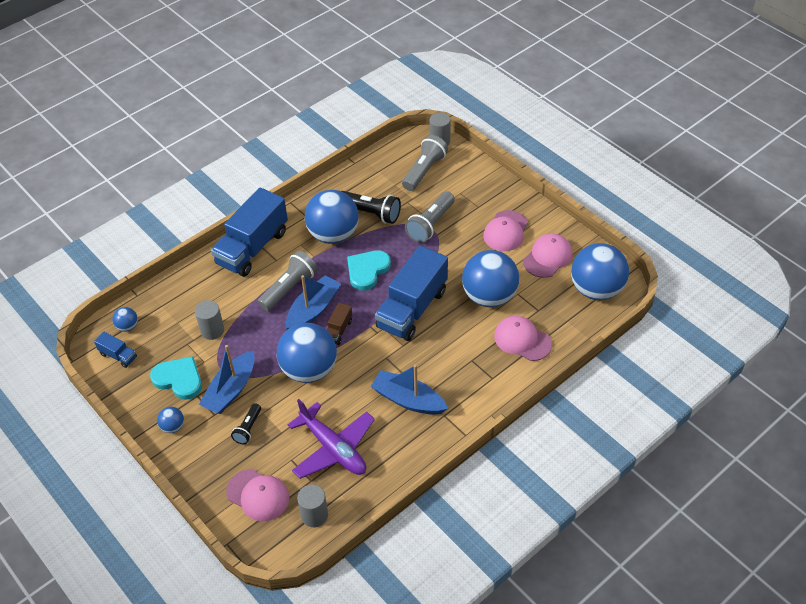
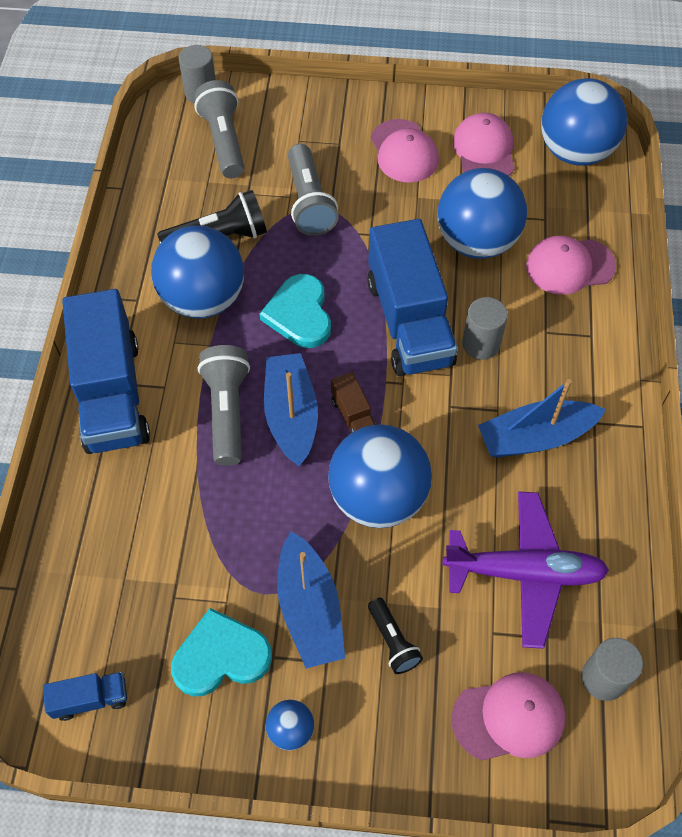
camera: 45 degrees left, 10 degrees up
(127, 326) = (55, 645): blue ball -> none
(212, 330) = (188, 550): grey cylinder -> grey cylinder (481, 344)

